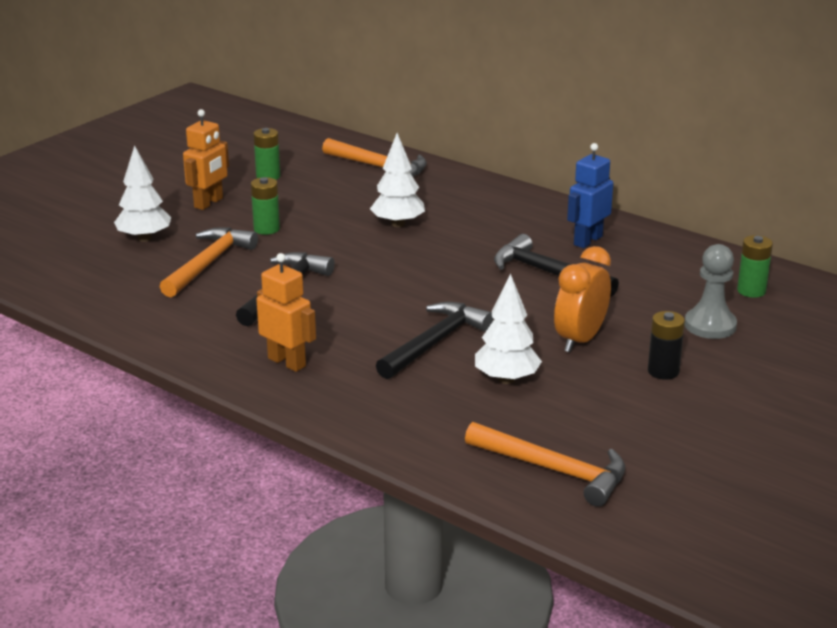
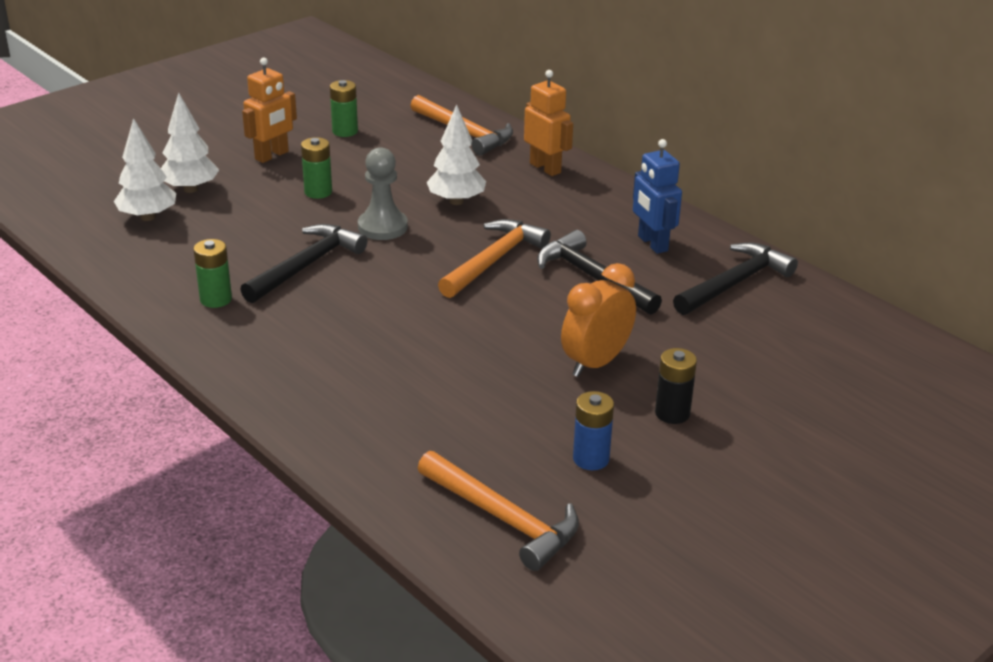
camera: 10 degrees right, 5 degrees up
(209, 263) = (243, 225): orange hammer -> orange hammer (494, 260)
(287, 362) = (274, 350): orange robot -> orange robot (545, 168)
(435, 342) = (438, 346): black hammer -> black hammer (735, 283)
(506, 379) = (496, 401): white tree -> white tree (148, 217)
(587, 240) = (652, 243): blue robot -> blue robot turned 75 degrees counterclockwise
(609, 415) = (591, 459): none -> blue battery
(710, 325) = (747, 363): grey pawn -> grey pawn (382, 227)
(751, 291) = (811, 326): green battery -> green battery (216, 299)

